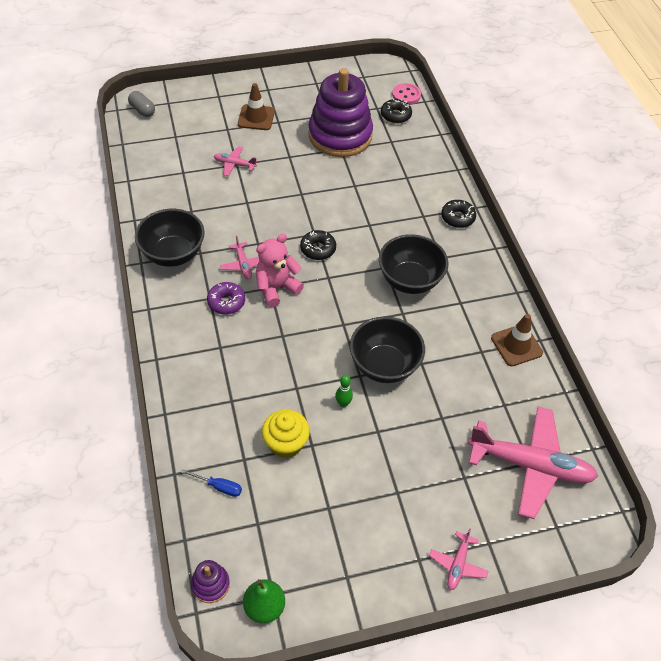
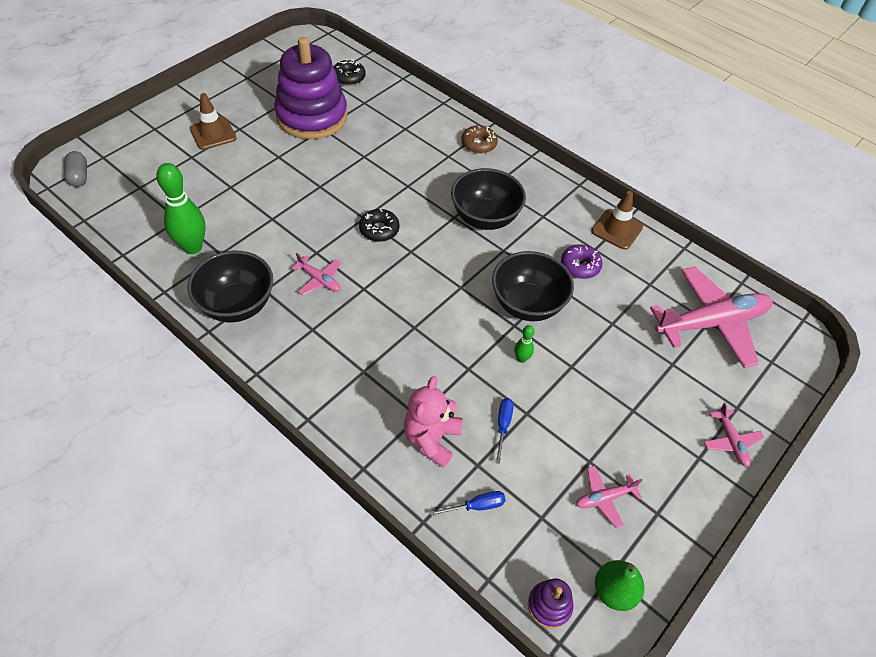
camera: 35 degrees left, 0 degrees up
(142, 110) = (79, 176): grey capsule -> grey capsule turned 60 degrees clockwise
(176, 197) = (192, 247): none -> green bowling pin
(226, 302) = (332, 324): purple donut -> purple donut (580, 266)
(234, 164) = (228, 188): pink plane -> pink plane (604, 498)
(276, 288) = (370, 285): pink teddy bear -> pink teddy bear (431, 439)
(286, 443) = (503, 426): yellow cupcake -> blue screwdriver
(406, 95) = (343, 56): pink button -> none
(457, 217) = (478, 144): black donut -> brown donut

